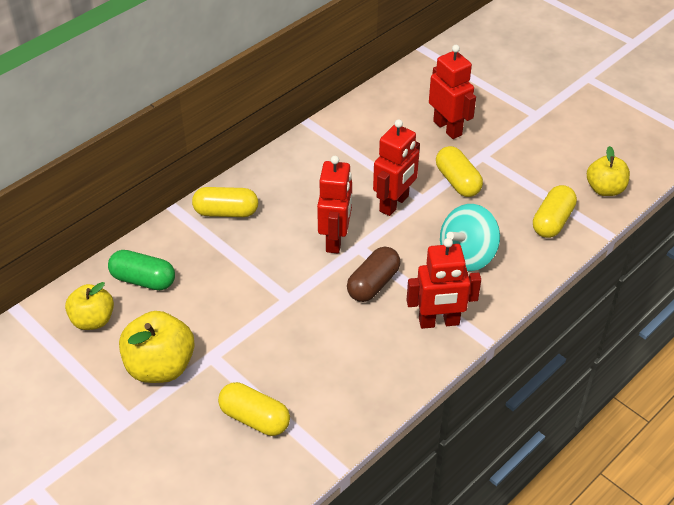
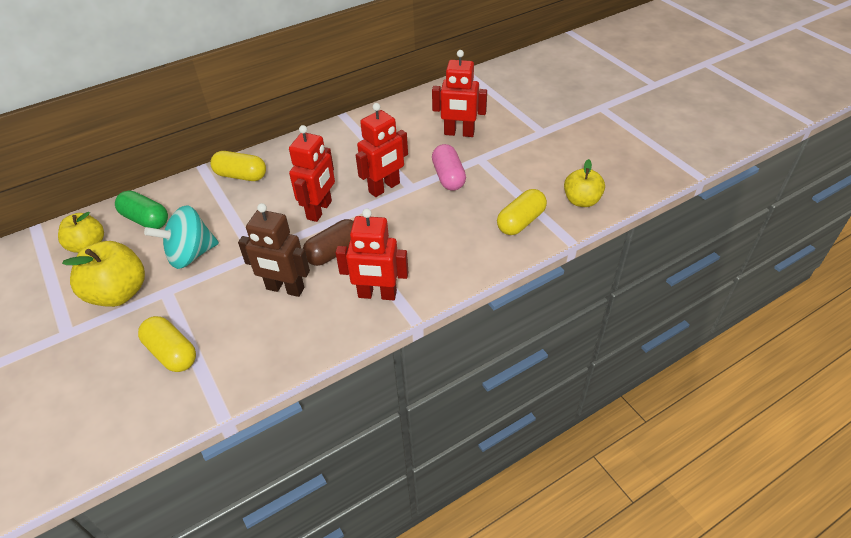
camera: 15 degrees right, 0 degrees up
(340, 332) = (285, 289): none -> brown robot
(448, 128) = (459, 133): red robot -> red robot turned 120 degrees clockwise
(457, 181) = (448, 177): yellow capsule -> pink capsule
(467, 255) = (429, 240): turquoise spinning top -> turquoise spinning top (191, 255)

